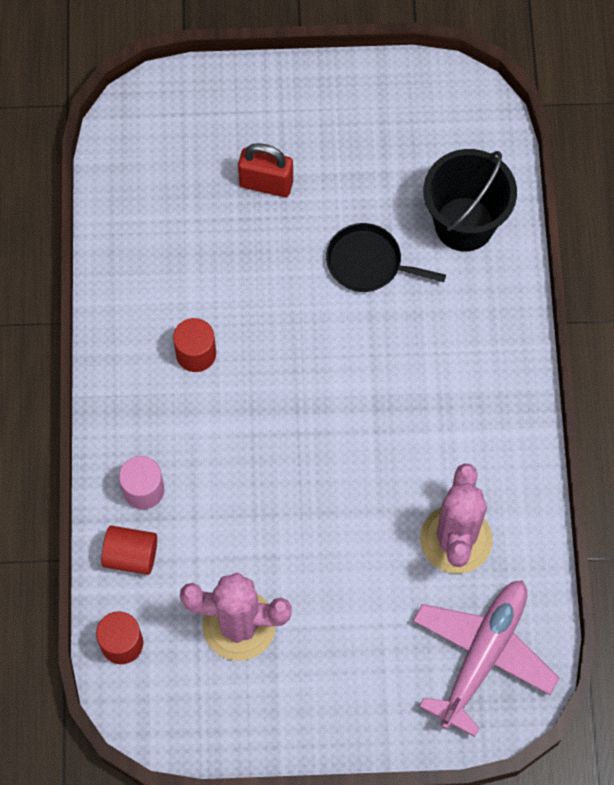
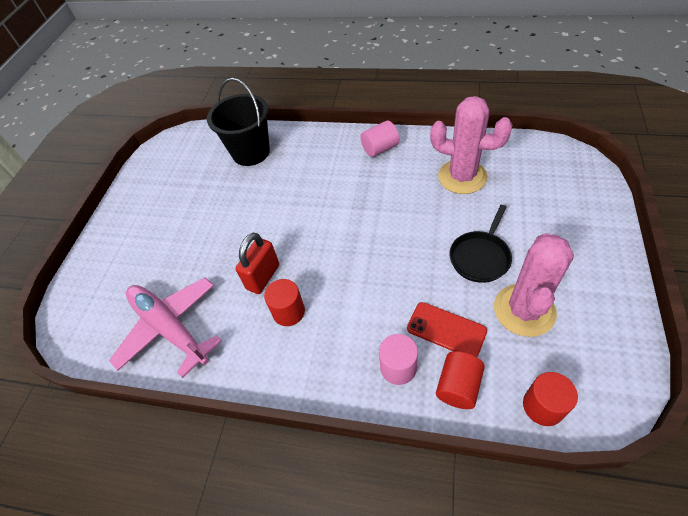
camera: 70 degrees left, 15 degrees down
(199, 537) = (446, 330): none -> red phone
(266, 184) = (174, 250): red padlock -> red padlock (263, 277)
(368, 263) = (257, 200): black pan -> black pan (480, 257)
(483, 655) = (544, 172): pink plane -> pink plane (170, 328)
(500, 414) = (380, 148): none -> pink cylinder

